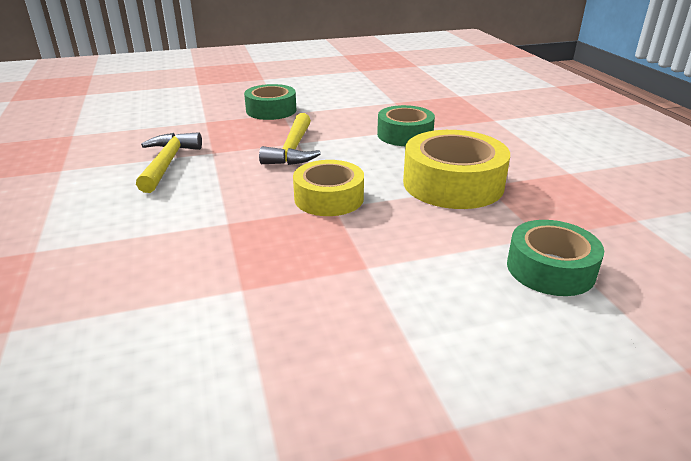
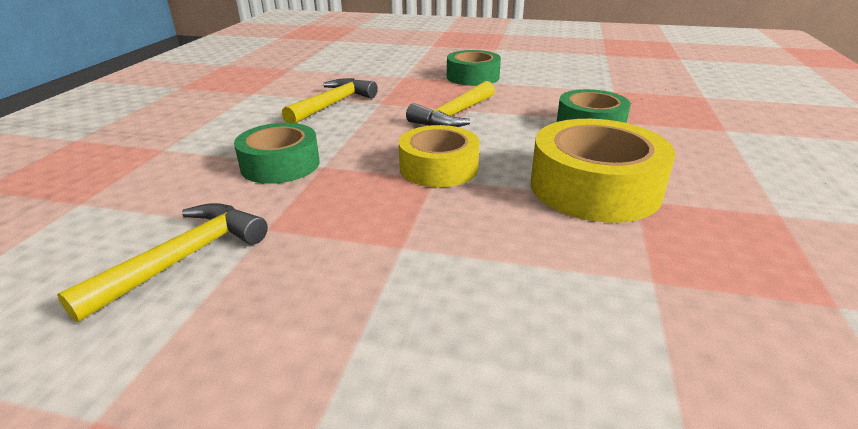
camera: 30 degrees right, 0 degrees up
(197, 338) = (183, 259): none -> yellow hammer
(550, 269) = (624, 325): green tape -> green tape (280, 165)

